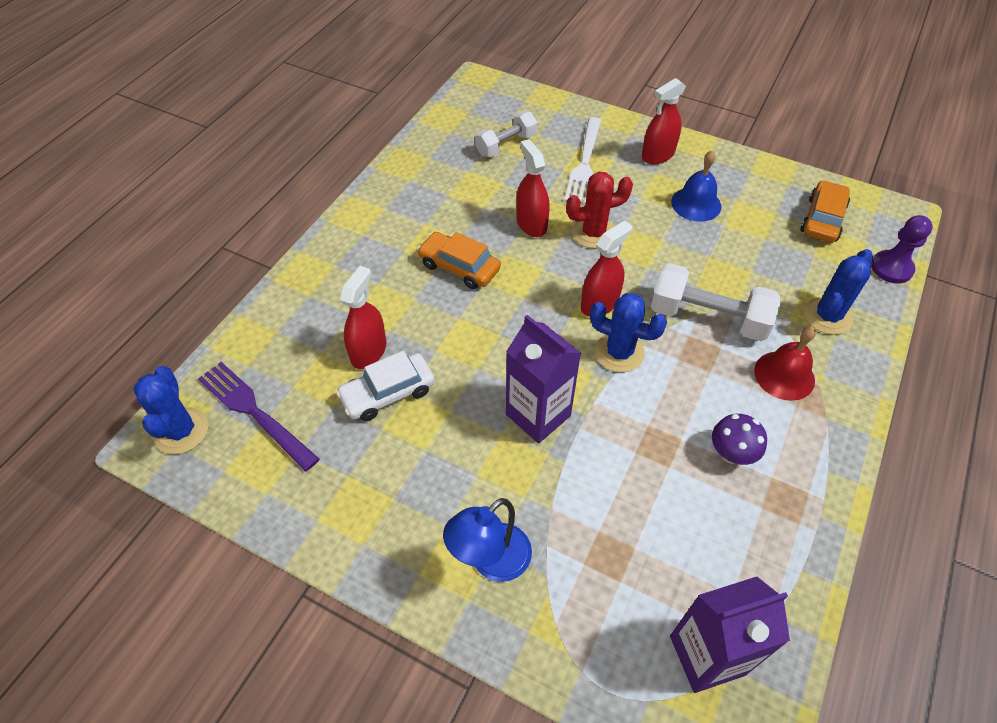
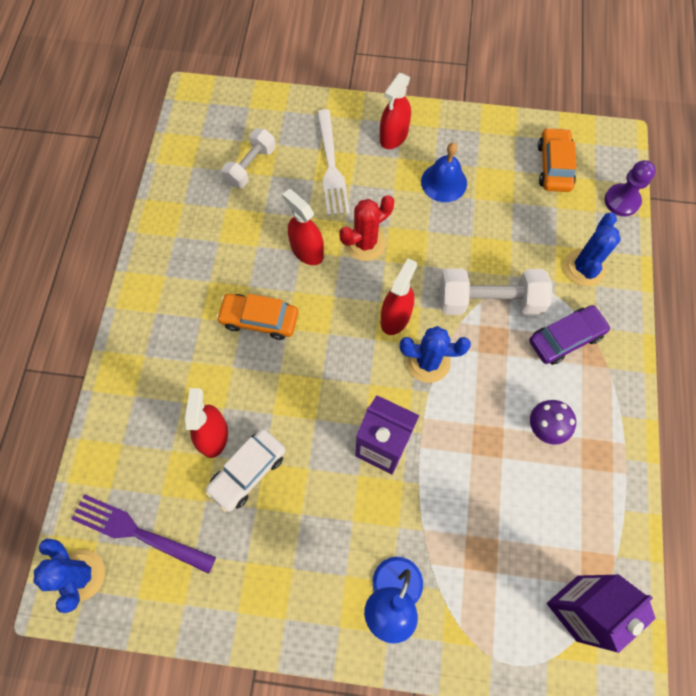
camera: 20 degrees left, 15 degrees up
(784, 375) = (565, 338): red bell -> purple car

